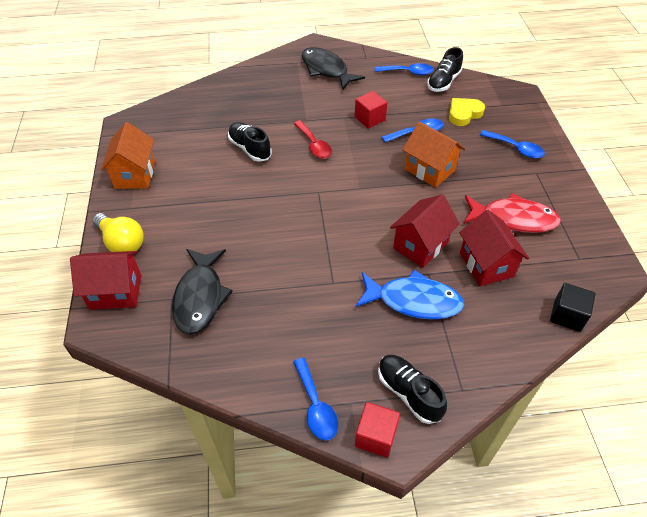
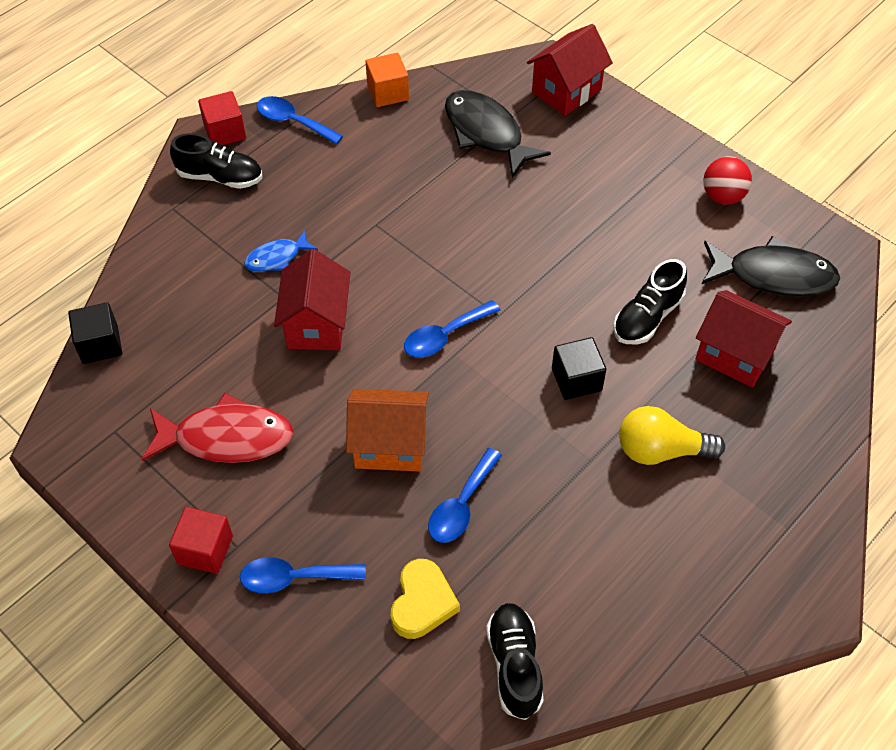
camera: 140 degrees right, 5 degrees up
(122, 242) = (625, 128): yellow light bulb -> yellow light bulb (660, 450)
(135, 175) = (722, 196): orange house -> red ball
(224, 380) = (388, 92): none -> orange cube
(250, 149) = (647, 317): black shoe -> black shoe turned 120 degrees clockwise
(314, 145) = (576, 379): red spoon -> black cube
(326, 70) = (724, 546): black fish -> black fish (773, 275)
(370, 119) = (552, 484): red cube -> red cube (205, 550)
(408, 72) = (593, 645): blue spoon -> blue spoon (444, 336)
(413, 301) = (277, 258): blue fish -> blue fish, size x0.55
(486, 264) = (224, 349): red house -> red house (735, 355)
(513, 219) = (226, 437): red fish -> red fish turned 150 degrees counterclockwise

